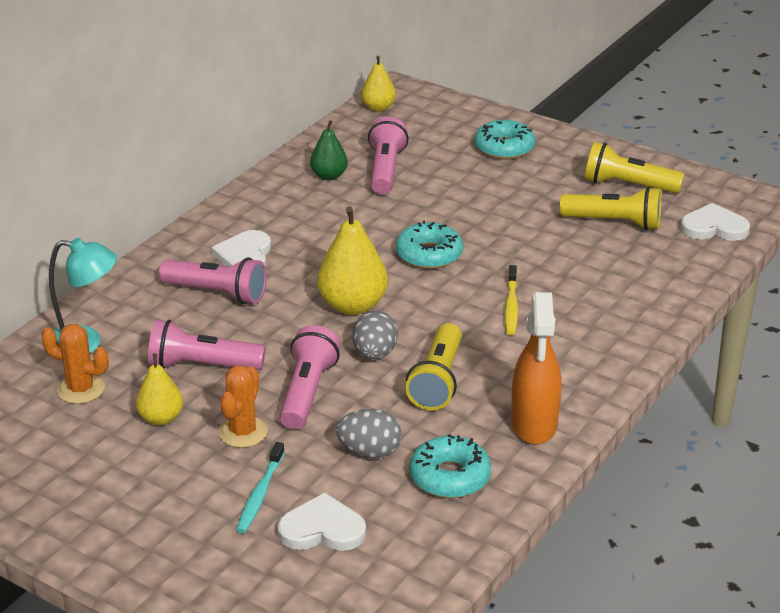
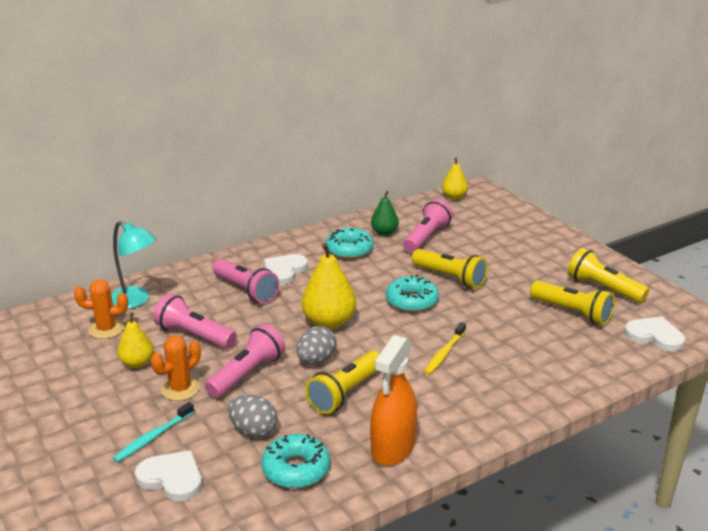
camera: 25 degrees right, 5 degrees down
(81, 389) = (106, 329): orange cactus -> orange cactus turned 45 degrees counterclockwise
(452, 215) = (450, 278): none -> yellow flashlight
(504, 148) = (525, 241): turquoise donut -> turquoise donut (349, 250)

